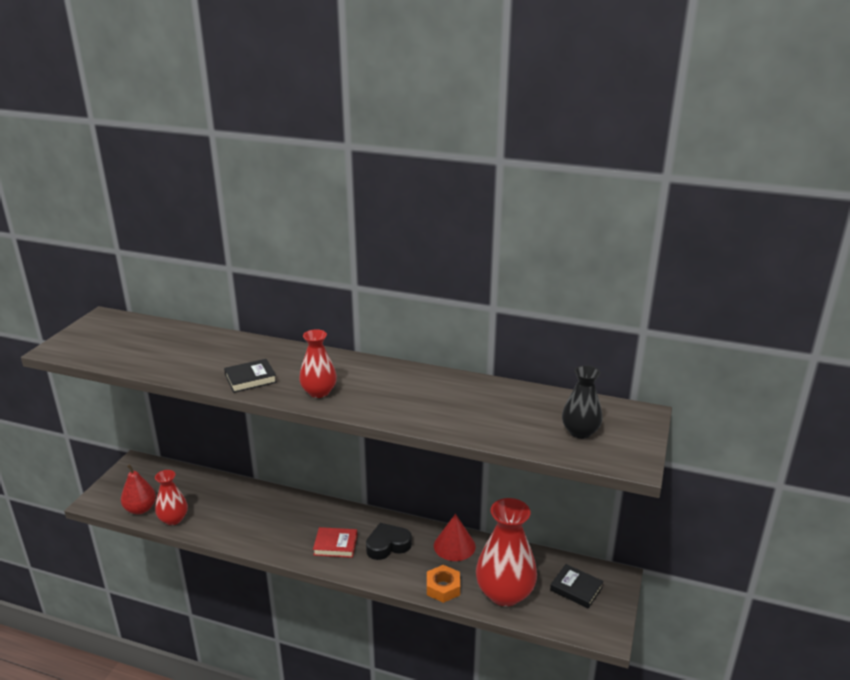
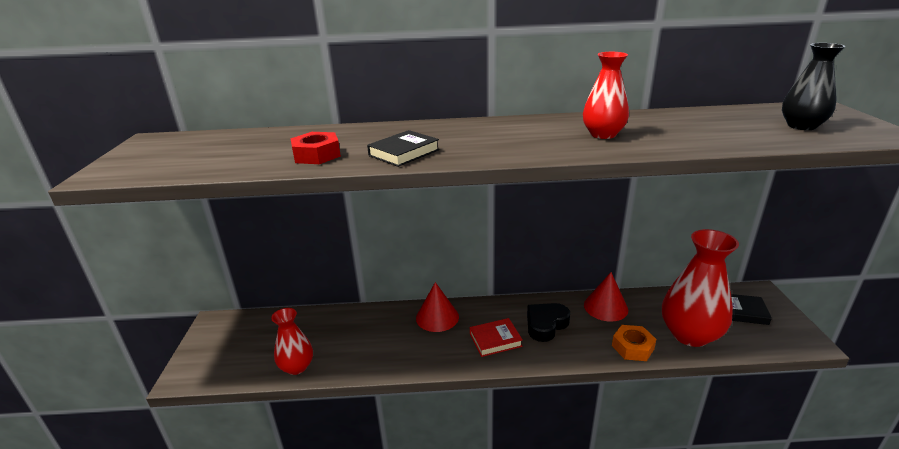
camera: 20 degrees left, 0 degrees up
(140, 509) = (249, 367): red pear -> none
(193, 365) = (317, 155): none -> red nut
(304, 510) = (437, 317): none -> red cone
(319, 392) = (499, 148): red vase -> red vase (603, 134)

